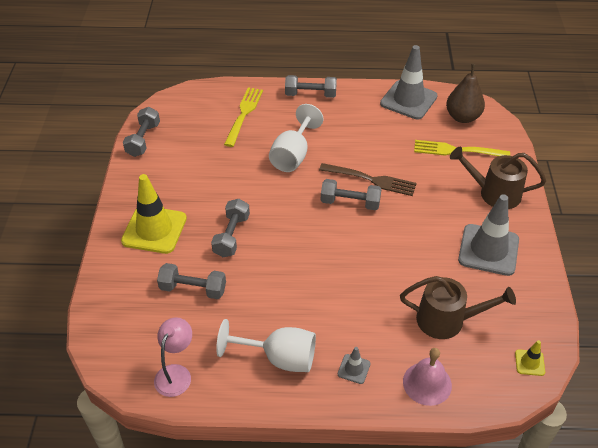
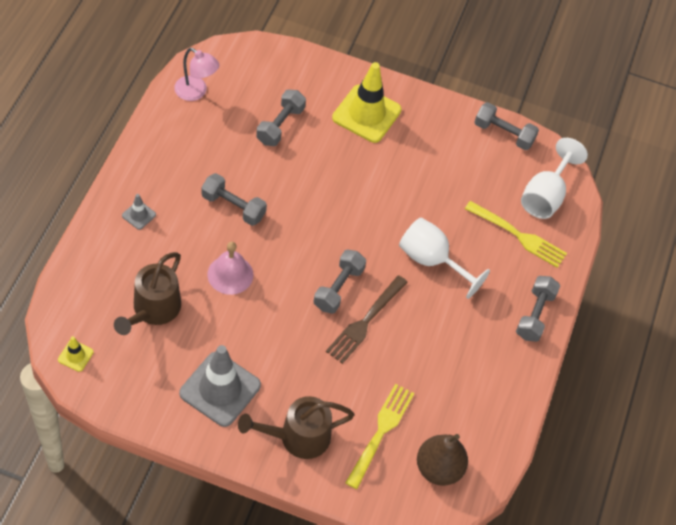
camera: 100 degrees right, 10 degrees up
(231, 236) = (334, 172): grey dumbbell -> grey dumbbell (233, 207)
(279, 358) = (176, 165): white goblet -> white goblet (545, 195)
(408, 100) = (491, 420): grey traffic cone -> none
(427, 383) = (97, 264): pink bell -> pink bell (230, 274)
(494, 193) = (297, 437): brown watering can -> brown watering can turned 135 degrees counterclockwise

